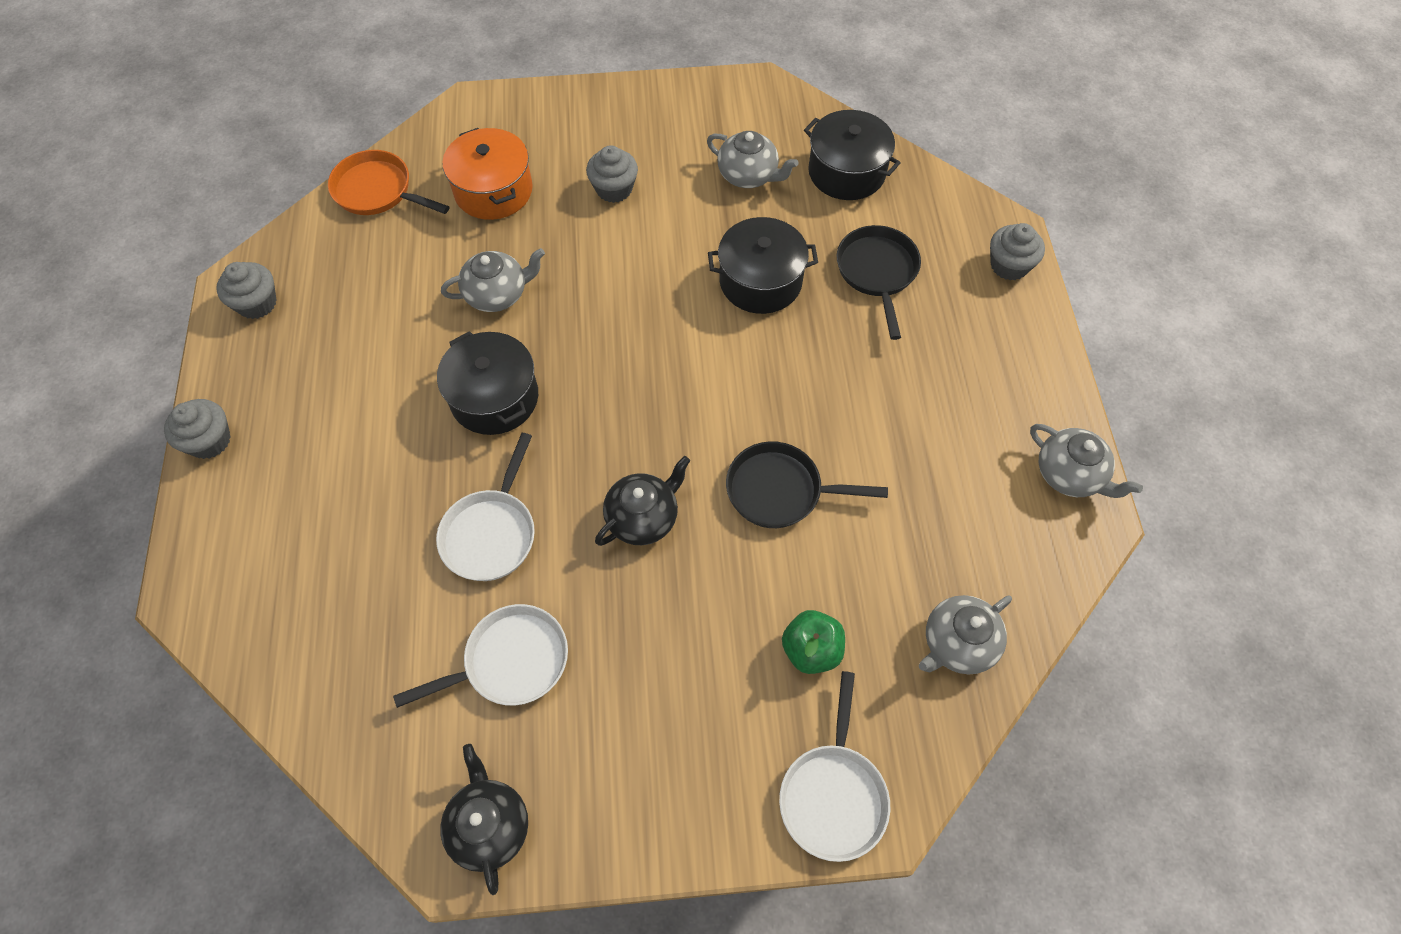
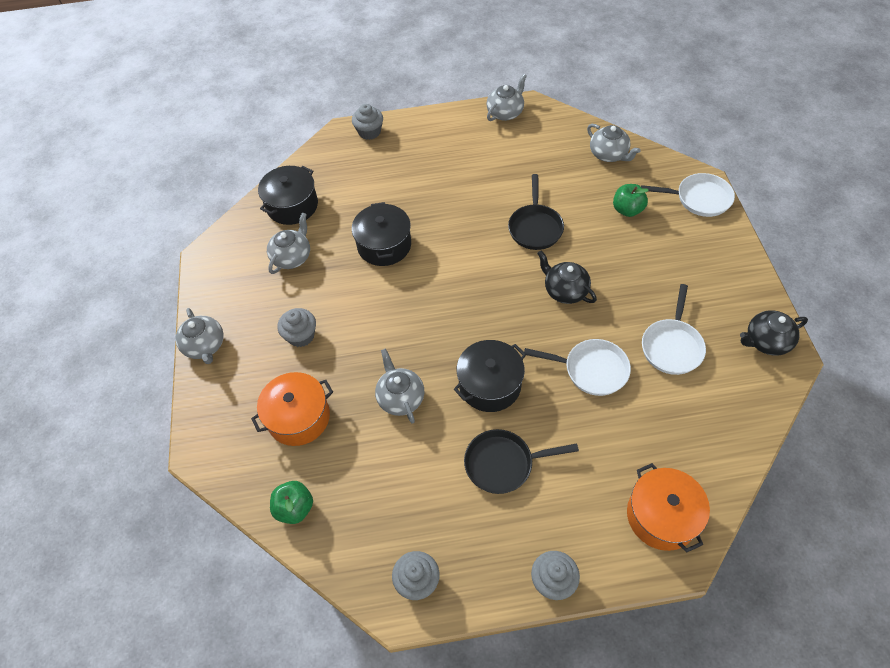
camera: 90 degrees left, 5 degrees down
(247, 584) = (661, 516): none -> orange pot
(377, 191) = (295, 508): orange pan -> green apple
(510, 661) = (672, 346): white pan -> white pan turned 135 degrees counterclockwise
(615, 97) = (205, 346): none -> grey teapot
(877, 272) = (376, 189): black pan -> black pan (503, 463)

